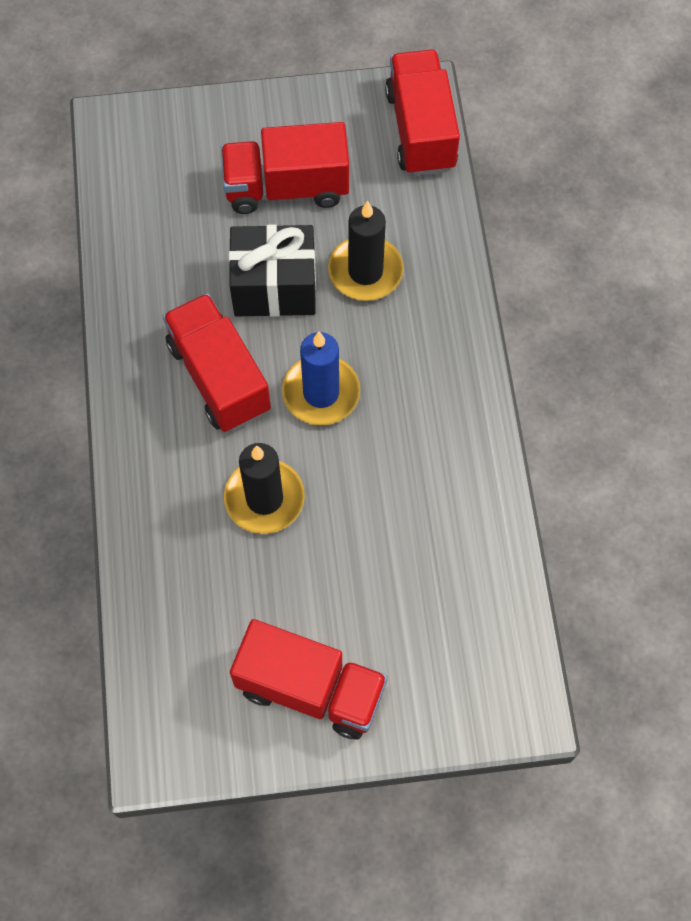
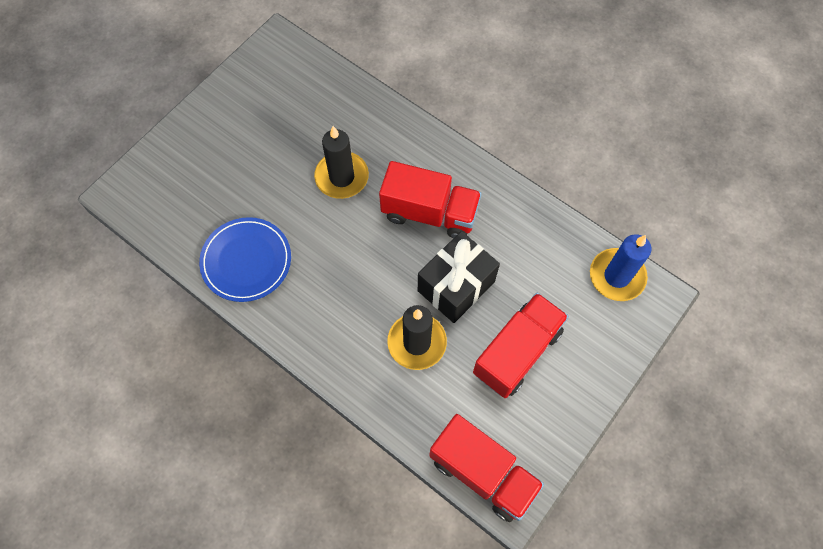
camera: 135 degrees right, 0 degrees up
(310, 688) = (233, 119): red truck -> none
(321, 393) = (368, 252): blue candle -> blue candle (617, 276)
(452, 495) = (246, 261): none -> blue plate

